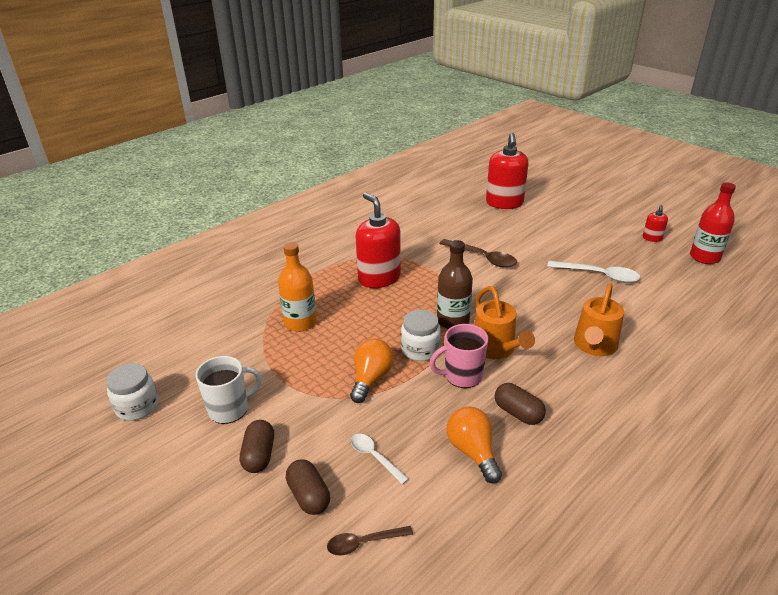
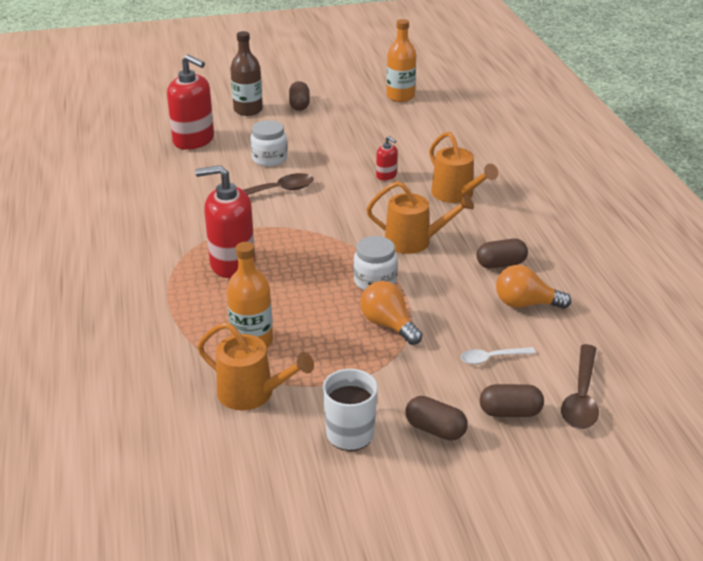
camera: 60 degrees left, 0 degrees up
(137, 406) = (281, 507): white jar -> white jar (269, 159)
(245, 346) = (252, 393): none -> orange watering can
(363, 543) = (581, 397): brown spoon -> brown spoon, size x1.64
(453, 321) = (352, 247): brown bottle -> brown bottle (248, 110)
(462, 376) = (432, 273): pink mug -> none
(599, 275) = (370, 149): white spoon -> none
(613, 220) = (299, 105): none -> brown capsule
(652, 238) = (348, 103): red soap dispenser -> red soap dispenser (386, 176)
(704, 257) = (400, 96): red bottle -> orange bottle

